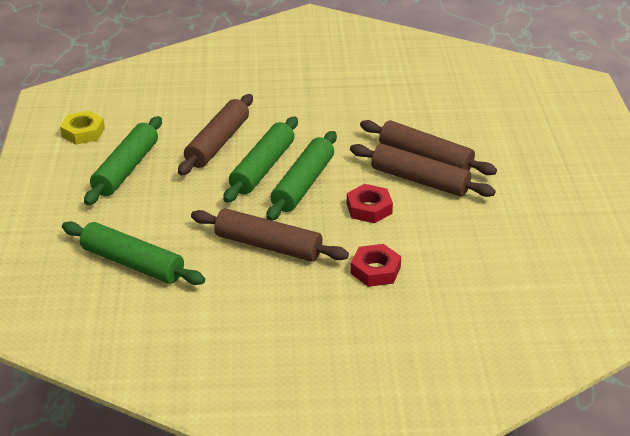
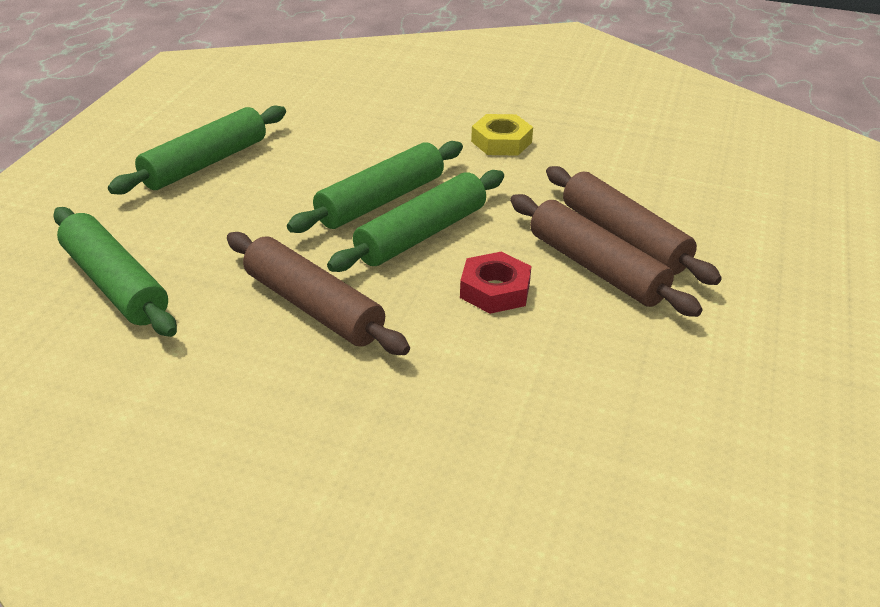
camera: 20 degrees right, 0 degrees up
(83, 132) = (189, 110): yellow nut -> yellow nut (501, 142)
(217, 143) = (344, 157): brown rolling pin -> none
(375, 270) = (446, 385): red nut -> none

